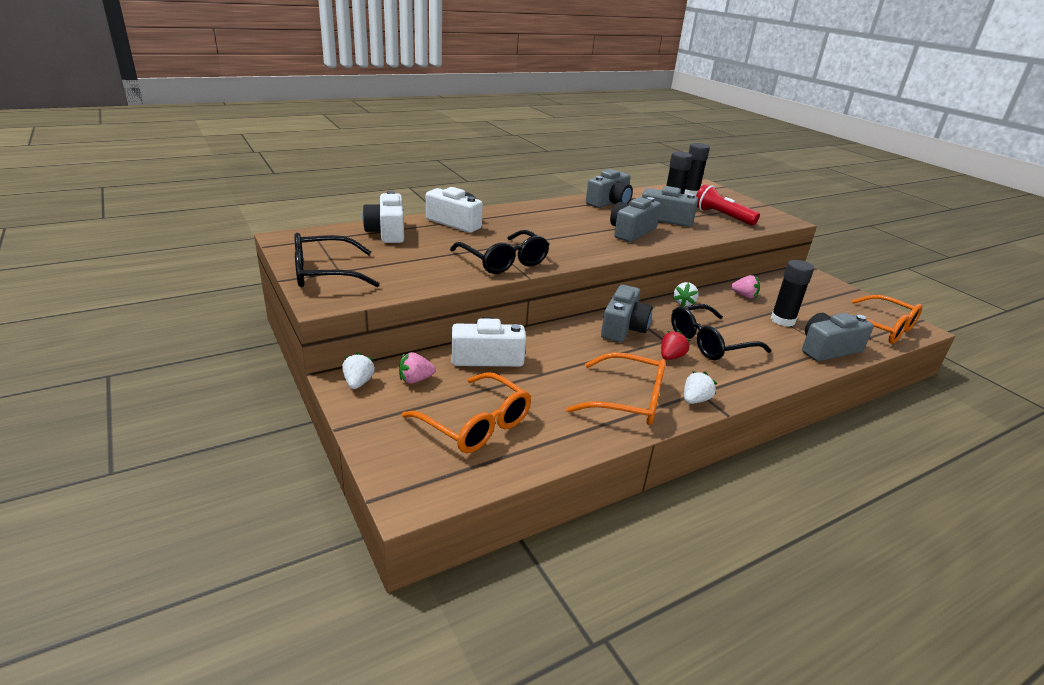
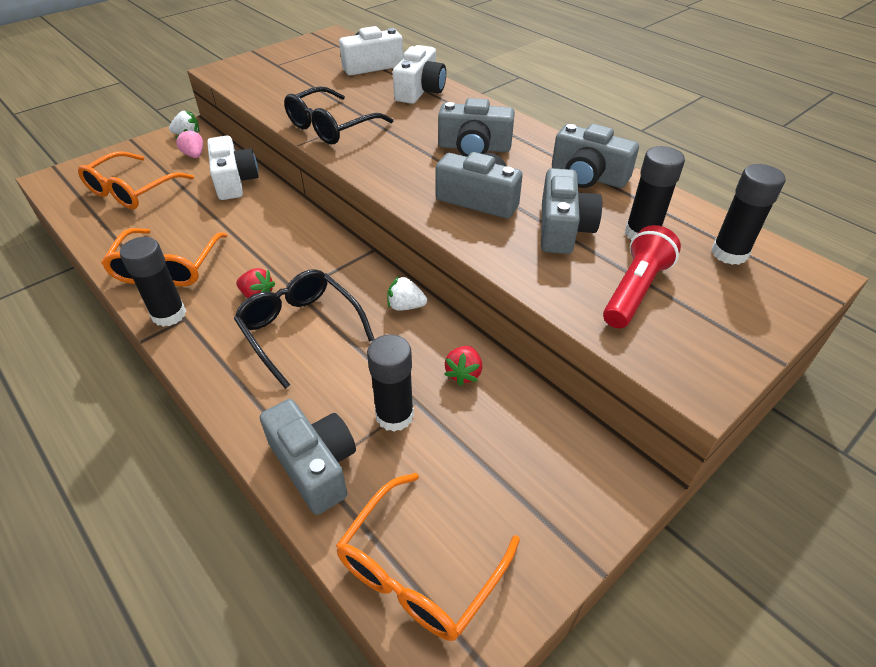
camera: 80 degrees right, 15 degrees up
(325, 273) = (269, 61): black glasses -> none
(623, 328) = (317, 257): grey camera -> grey camera (474, 147)
(695, 400) = (169, 314): white strawberry -> black glue stick
(744, 296) = (463, 373): pink strawberry -> red strawberry

